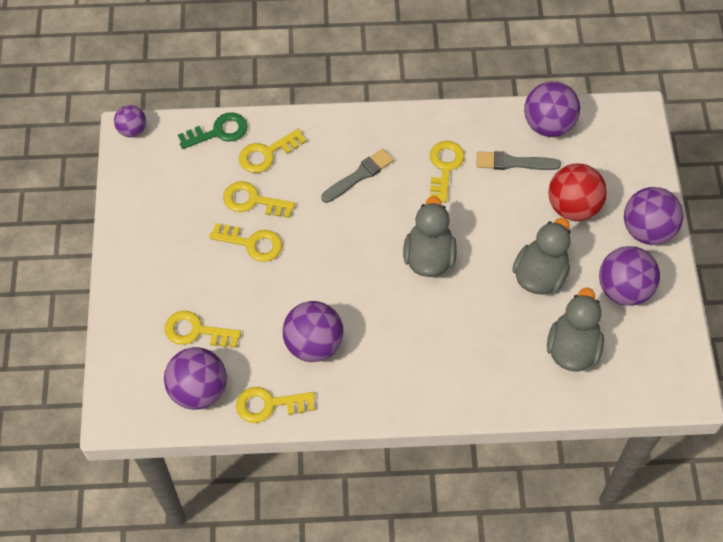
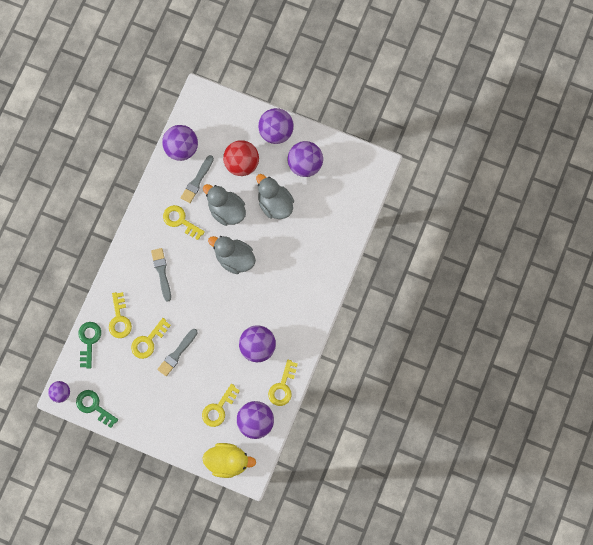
camera: 65 degrees left, 15 degrees up
(122, 377) = (228, 461): none -> yellow duck
(130, 175) = (94, 406): none -> green key
(252, 243) = (177, 353): yellow key -> grey brush
(572, 348) = (326, 210): grey duck -> grey duck (226, 210)

